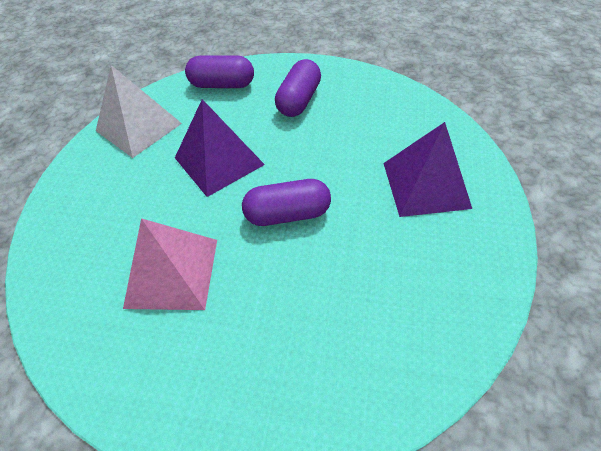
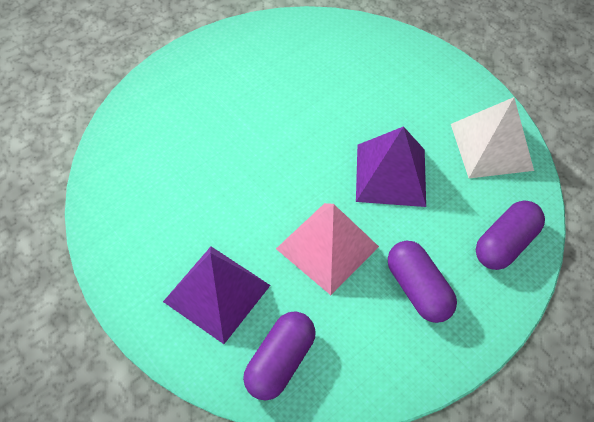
camera: 125 degrees right, 5 degrees up
(172, 272) = (307, 90): pink pyramid -> pink pyramid (327, 247)
(288, 214) = (288, 180): purple capsule -> purple capsule (279, 361)

